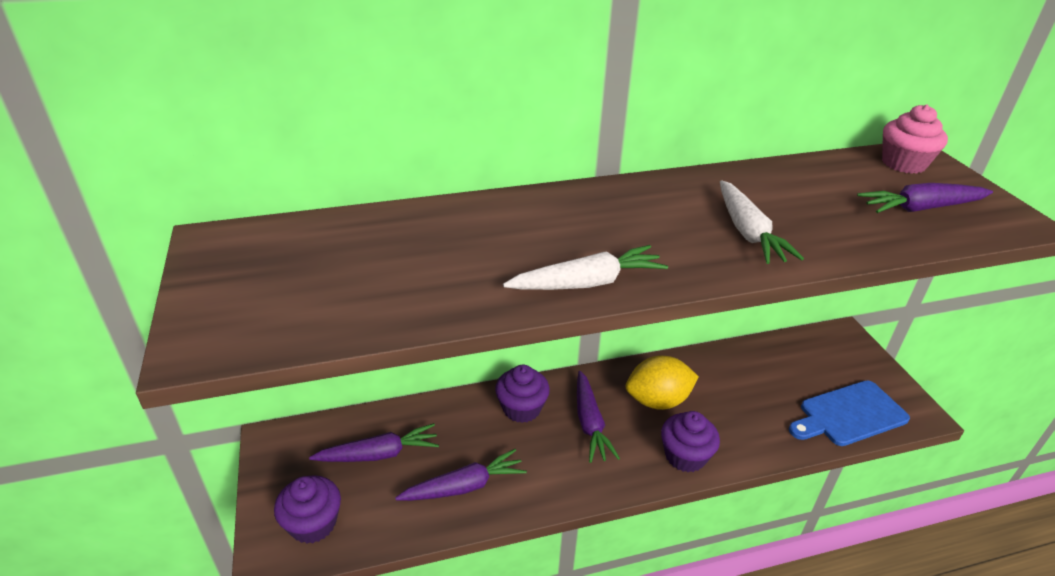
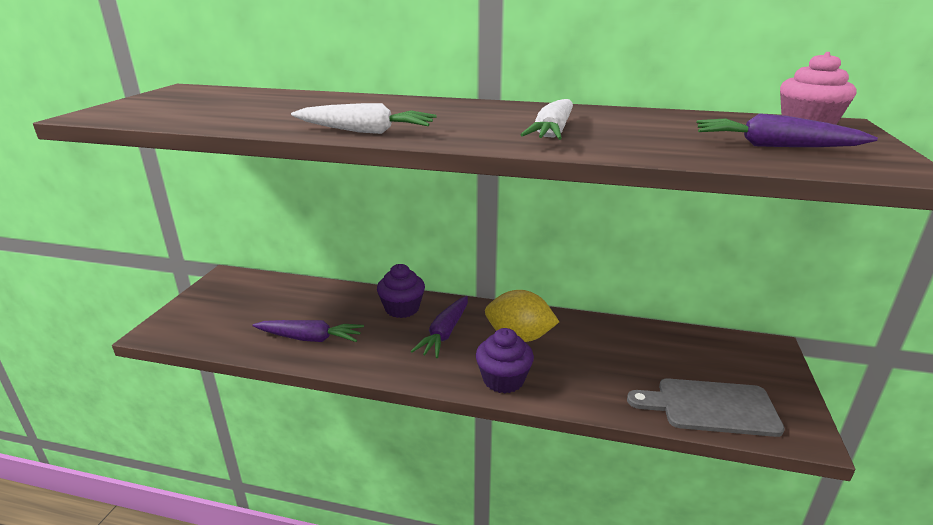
camera: 30 degrees right, 10 degrees down
(313, 523) = (197, 324): purple cupcake -> none
(379, 454) = (277, 303): purple carrot -> none
(849, 414) = (710, 407): blue cutting board -> grey cutting board

